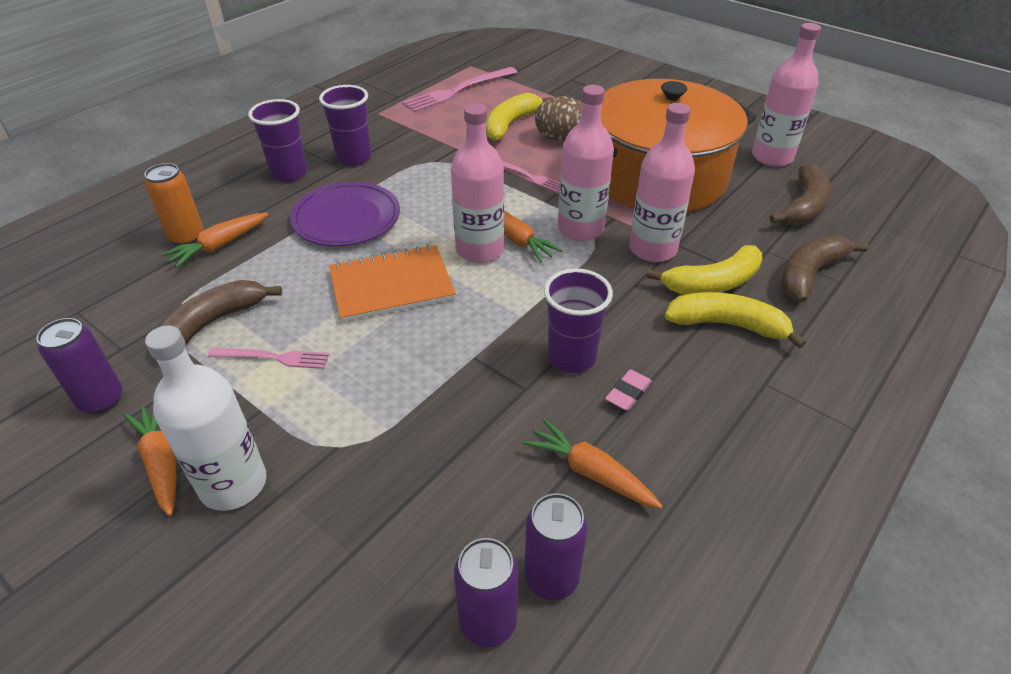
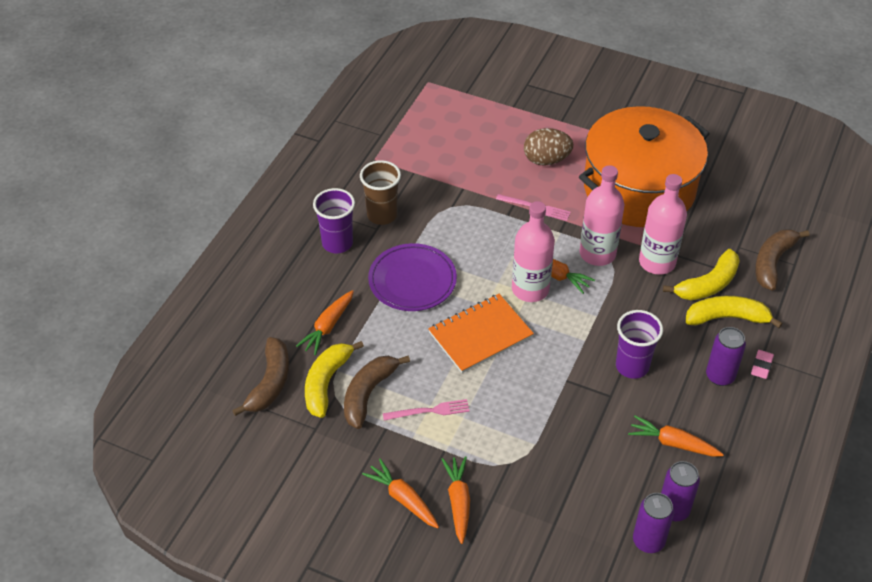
camera: 15 degrees left, 5 degrees up
(101, 400) = (331, 468): purple can -> purple can (720, 376)
(187, 237) = (296, 324): orange can -> none
(233, 484) = (458, 501): white bottle -> orange carrot
(354, 157) = (382, 215): purple cup -> brown cup
(458, 91) = (432, 118): pink fork -> none
(510, 124) = (497, 151): yellow banana -> yellow banana (326, 383)
(628, 393) = (678, 384): pink eraser -> pink eraser (761, 366)
(772, 157) = (721, 149): pink bottle -> none
(803, 207) = (756, 198): brown banana -> brown banana (270, 383)

